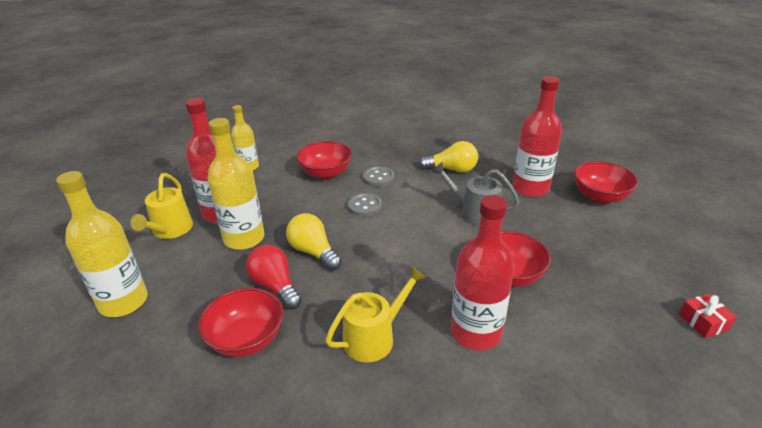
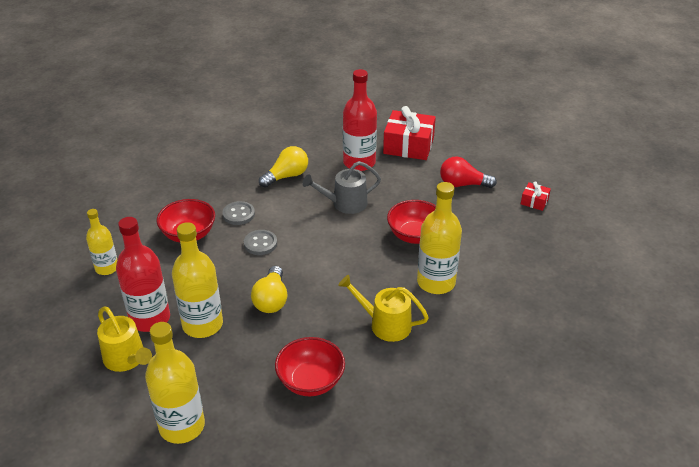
camera: 45 degrees left, 5 degrees up
(275, 286) = (279, 339): red light bulb -> red light bulb (462, 184)
(313, 252) = (271, 300): yellow light bulb -> yellow light bulb turned 90 degrees counterclockwise
(374, 337) = (385, 324): yellow watering can -> yellow watering can turned 75 degrees counterclockwise
(475, 332) = (436, 282): red bottle -> yellow bottle
(599, 196) = (408, 145): red bowl -> red gift

